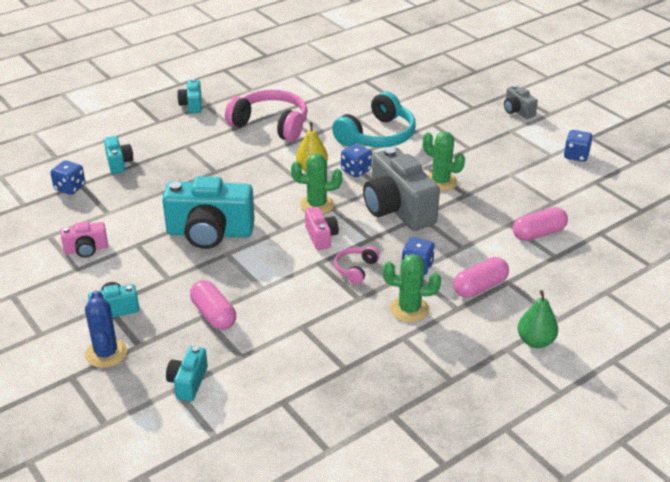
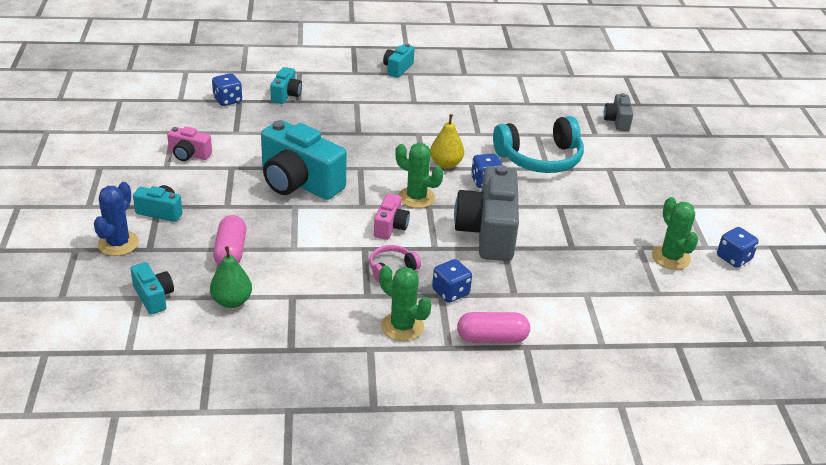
camera: 30 degrees right, 0 degrees up
(188, 382) = (153, 297): turquoise camera -> turquoise camera turned 105 degrees clockwise
(271, 124) = (450, 111): pink headphones -> none
(440, 182) = (558, 225): green cactus -> green cactus (671, 257)
(517, 111) = (714, 190): grey camera -> grey camera (617, 121)
(535, 341) = (493, 414): green pear -> green pear (232, 301)
(538, 234) = (607, 316): pink capsule -> none

